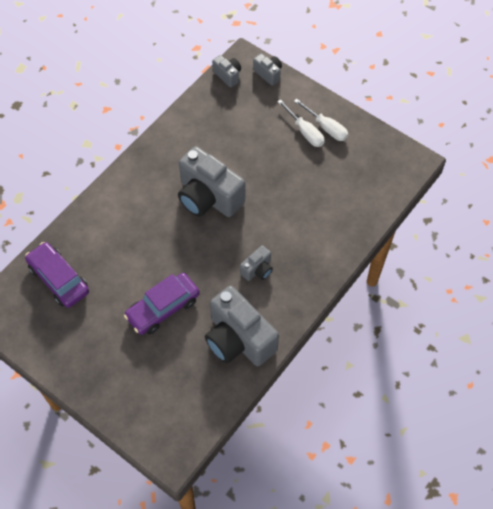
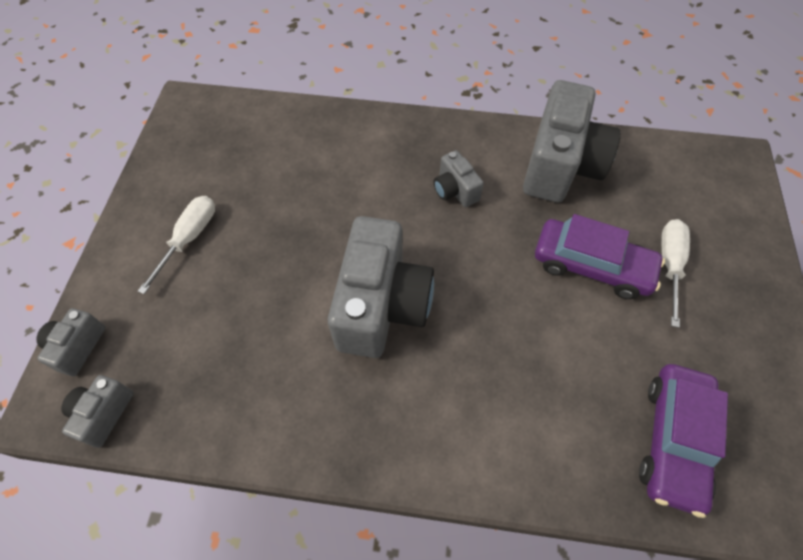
camera: 120 degrees left, 0 degrees up
(257, 270) = (455, 190): grey camera -> grey camera turned 135 degrees counterclockwise
(326, 128) = (169, 216): white screwdriver -> white screwdriver (669, 265)

